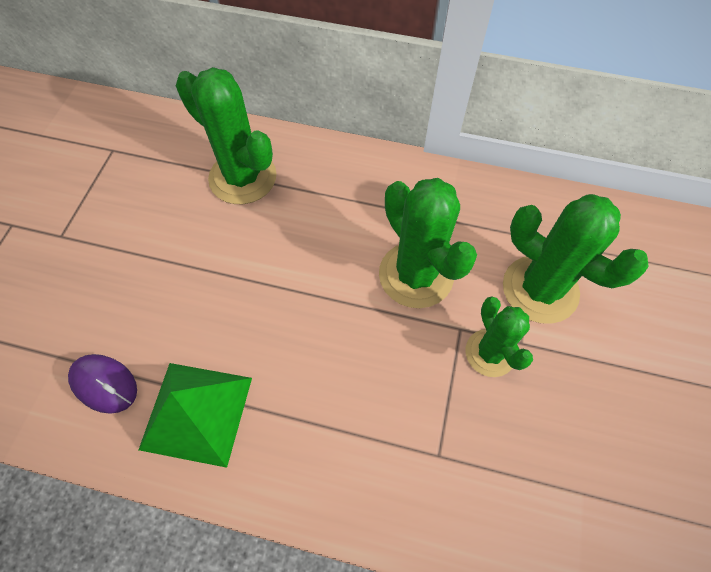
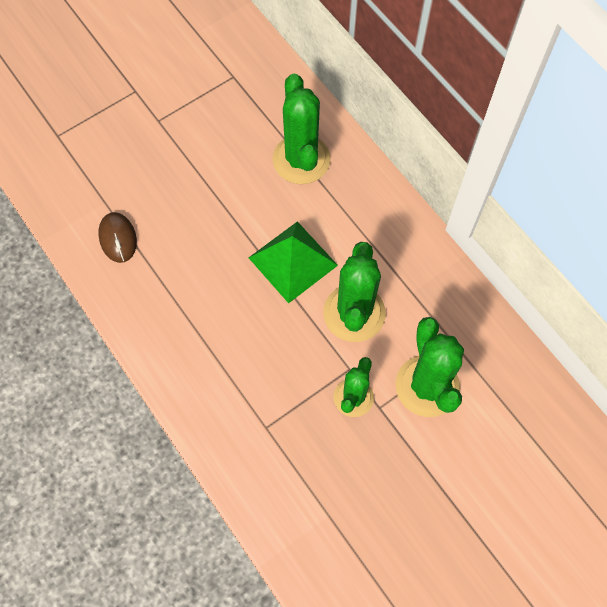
camera: 40 degrees right, 5 degrees up
(104, 384) = (118, 238): purple mouse -> brown mouse
(196, 412) = (154, 294): green pyramid -> green pyramid (293, 261)

